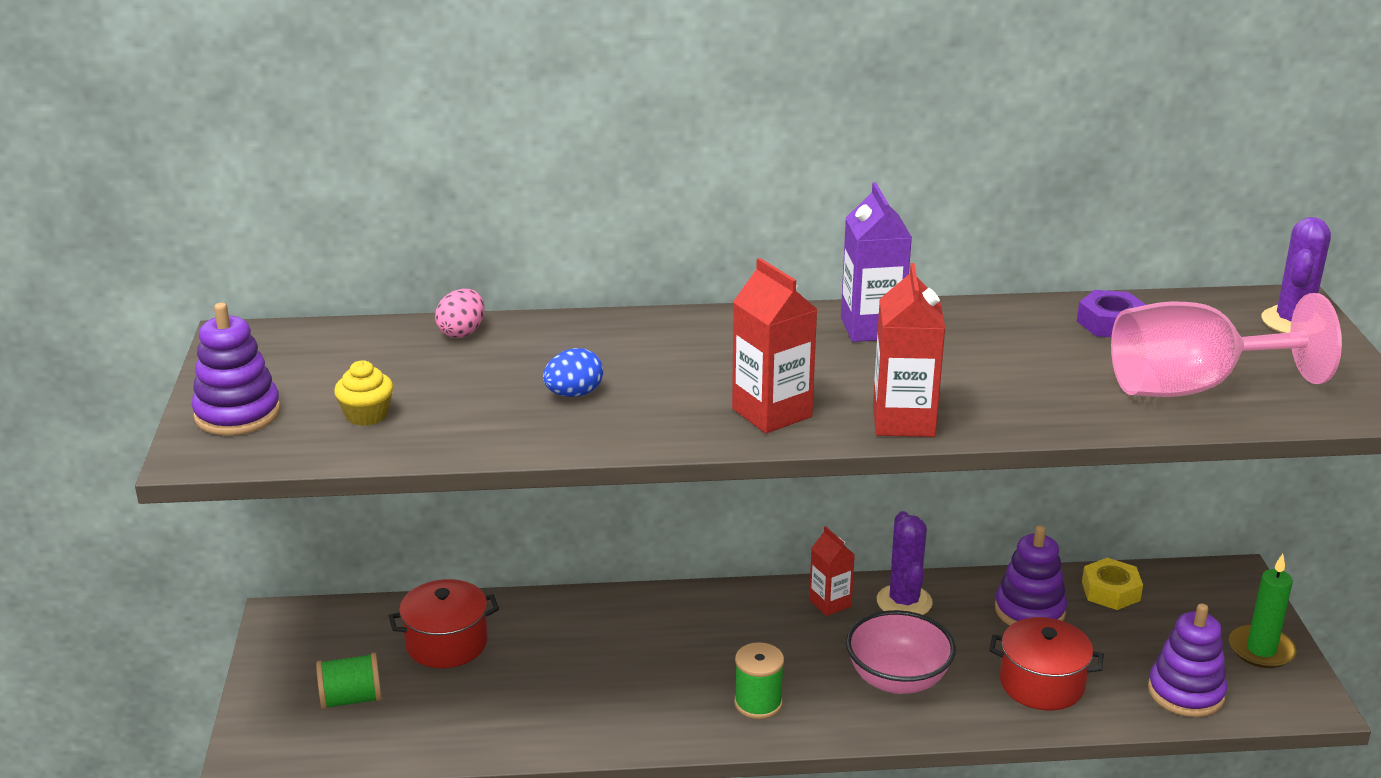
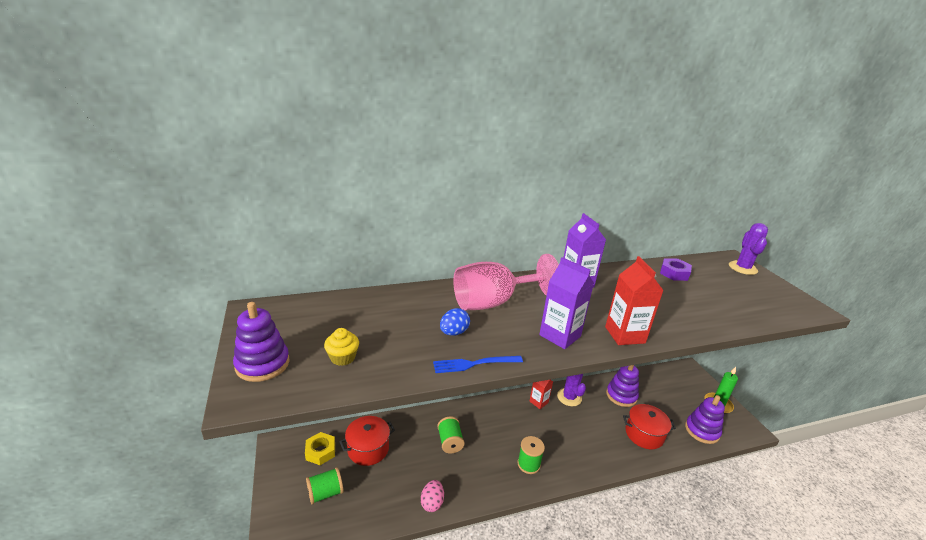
camera: 15 degrees left, 0 degrees up
(462, 332) = (379, 298): pink egg -> pink egg (432, 503)
(586, 441) = (474, 364): none -> blue fork
(611, 650) = (450, 442): none -> green spool
(772, 413) = (560, 336): red carton -> purple carton
(897, 679) = (584, 441): pink bowl -> none
(1110, 591) = (647, 382): yellow nut -> yellow nut (320, 451)
(1193, 387) = (732, 304): pink goblet -> pink goblet (493, 302)

